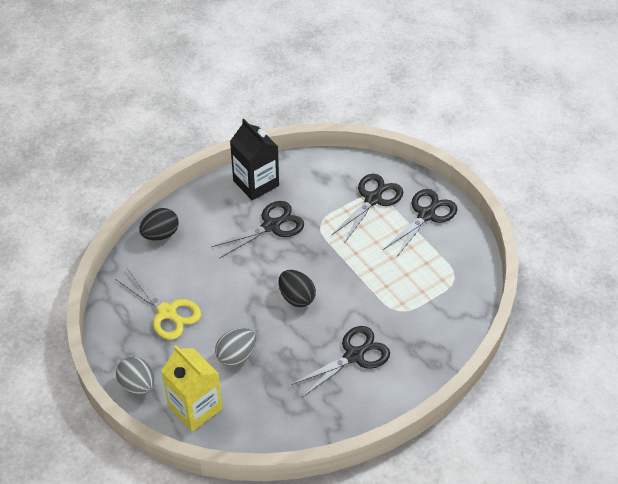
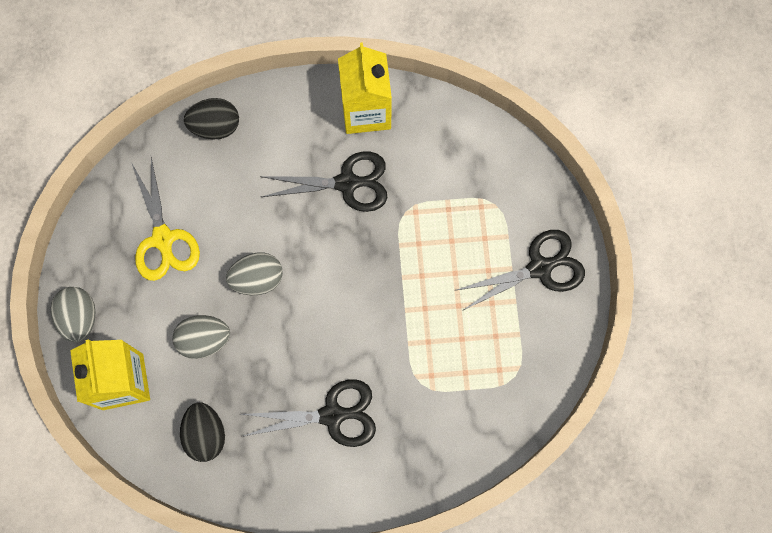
camera: 30 degrees right, 25 degrees up
(249, 304) = (257, 279): none -> grey egg
(256, 183) = (366, 111): black carton -> yellow carton
(296, 297) = (316, 300): black egg -> black egg (206, 434)
(373, 199) = (490, 209): black scissors -> none

